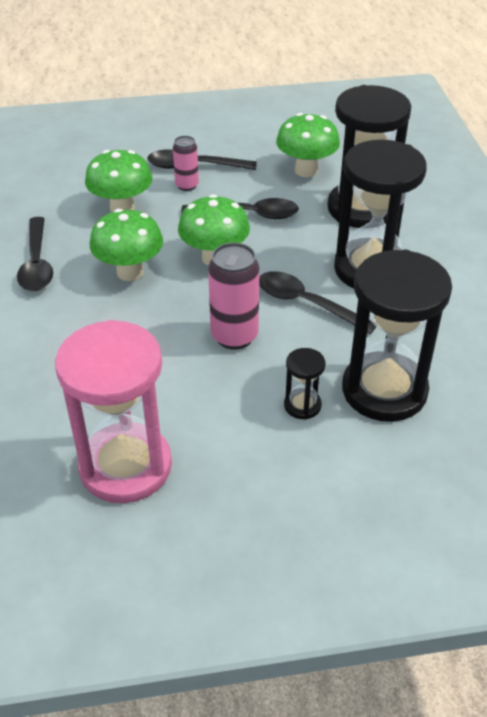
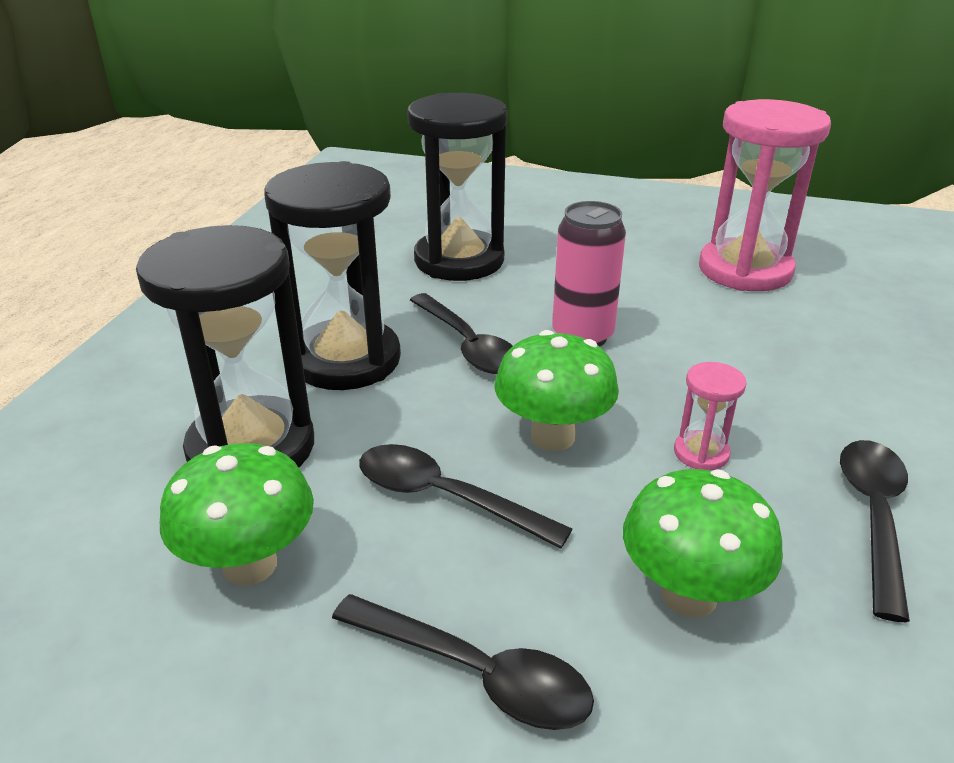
camera: 155 degrees left, 10 degrees down
(130, 272) = (701, 453): green mushroom -> pink hourglass
(187, 185) = (523, 613): pink can -> none
(302, 405) = (548, 268): black hourglass -> none

